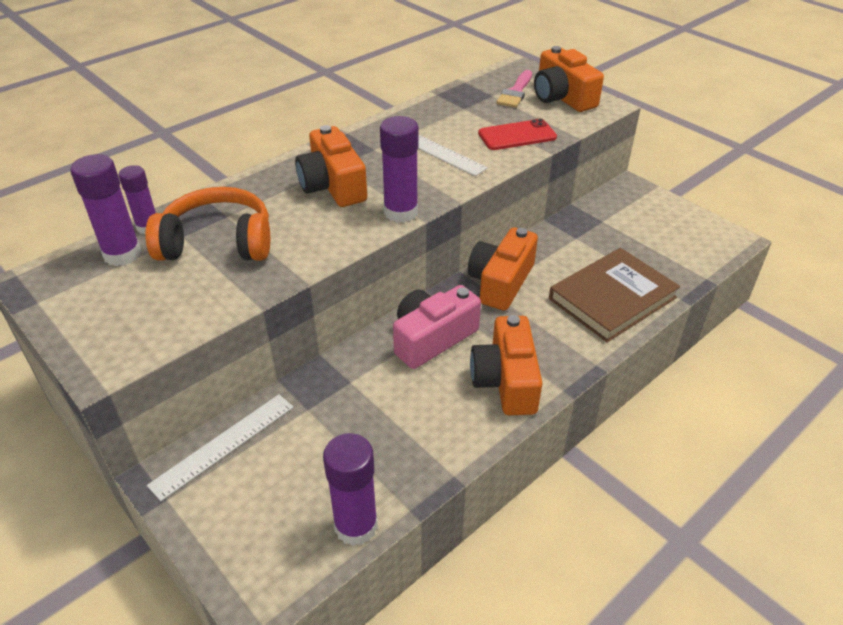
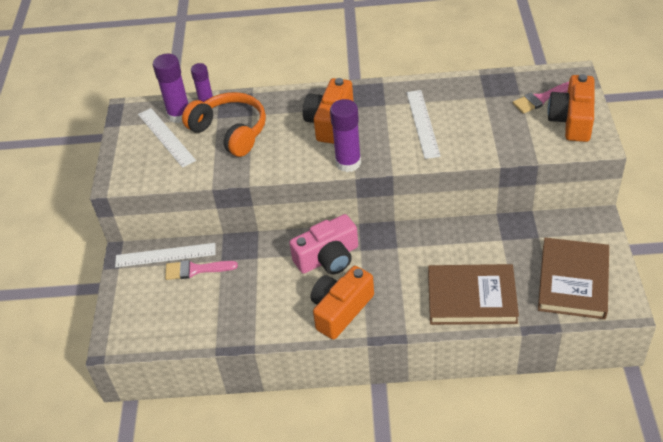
camera: 45 degrees right, 5 degrees up
(129, 284) = (166, 137): none -> white ruler
(285, 438) = (196, 270): none -> pink brush
(356, 526) = (184, 337): purple glue stick -> none
(432, 338) = (328, 257): pink camera -> pink camera turned 150 degrees clockwise
(501, 282) = (411, 244): orange camera -> none
(517, 135) = (494, 139): red phone -> none
(672, 240) = (573, 281): none -> brown book

